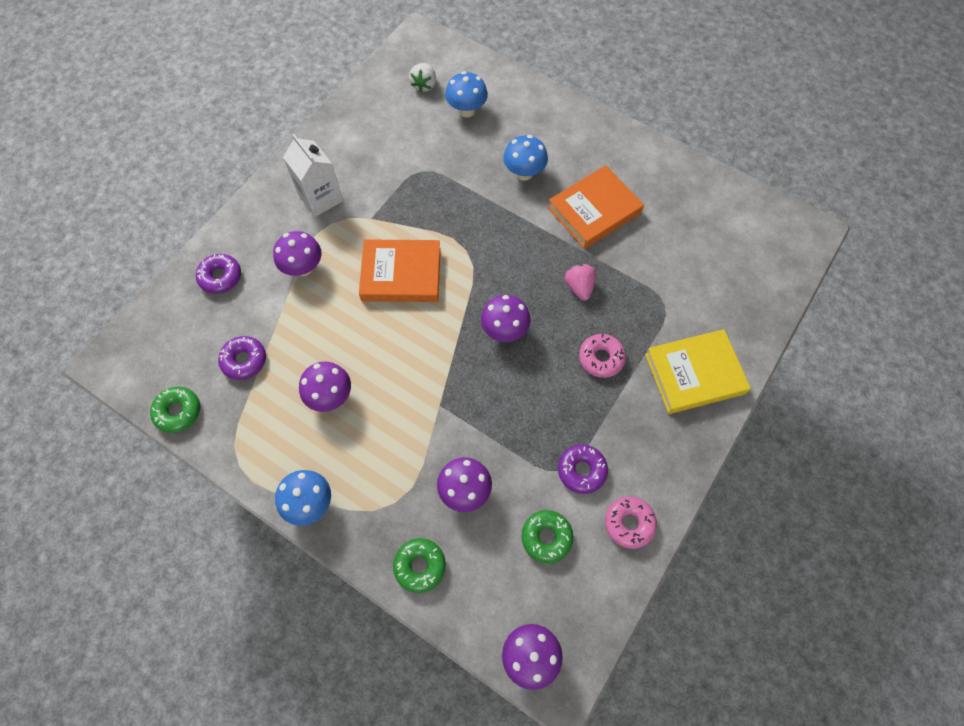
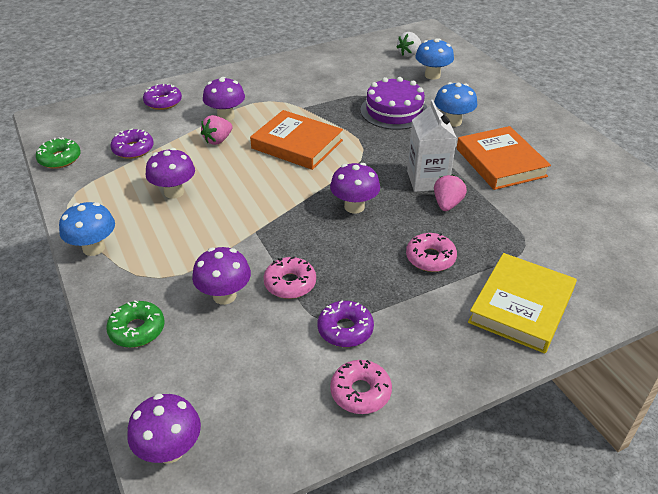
camera: 30 degrees right, 25 degrees down
(320, 306) = (218, 140): none -> pink strawberry
(321, 198) = (274, 86): white carton -> white carton (427, 180)
(462, 182) = (394, 111): none -> purple cake
(508, 447) = (290, 283): none -> pink donut
(546, 537) = (268, 364): green donut -> none
(594, 210) = (500, 162): orange book -> orange book turned 75 degrees clockwise
(694, 374) = (521, 306): yellow book -> yellow book turned 75 degrees counterclockwise

